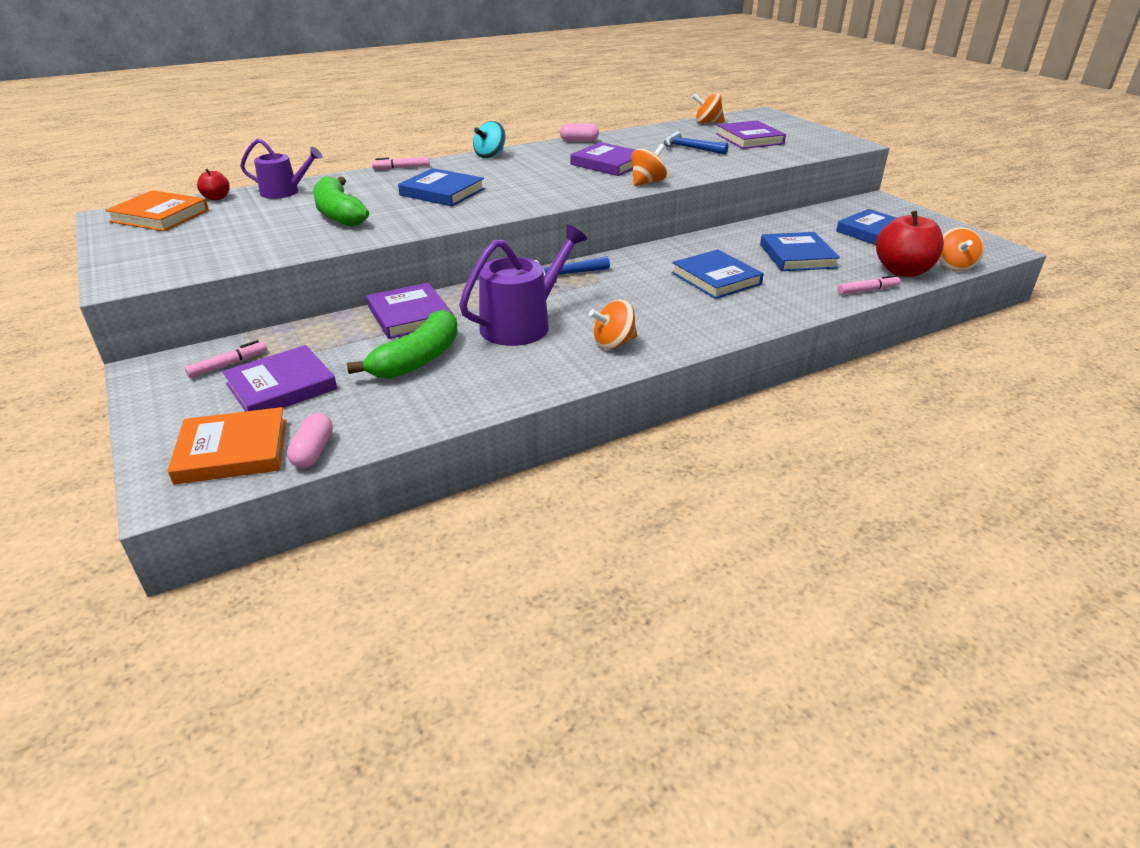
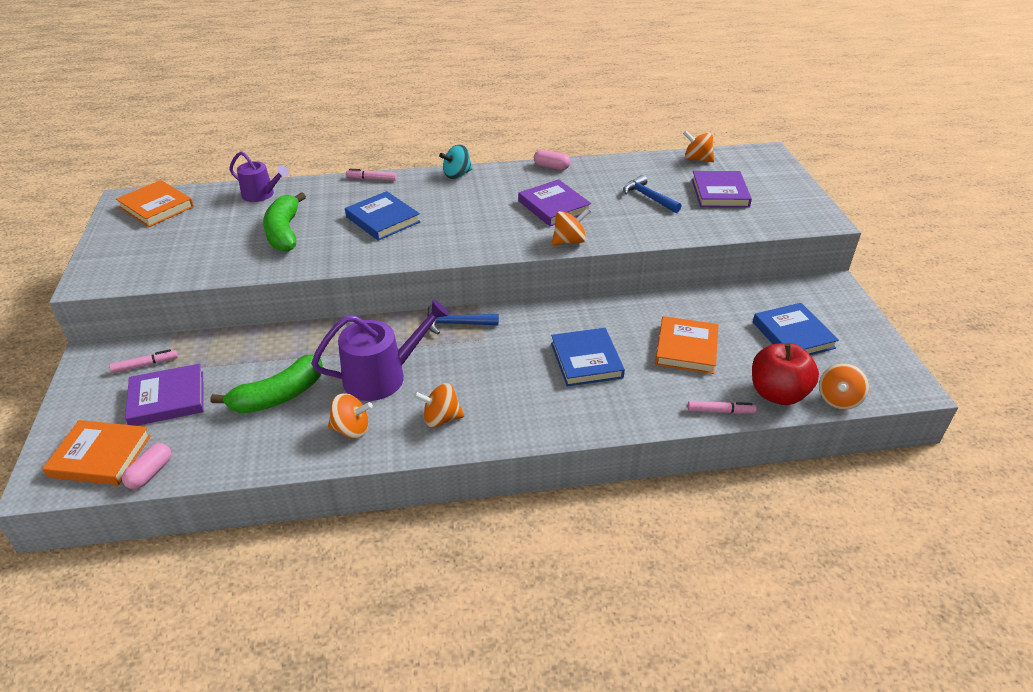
camera: 20 degrees right, 5 degrees up
(216, 198) = (208, 192): red apple -> none
(410, 315) = (303, 343): purple book -> none
(525, 369) = (351, 429): none -> orange spinning top
(797, 256) = (686, 348): blue book -> orange book

